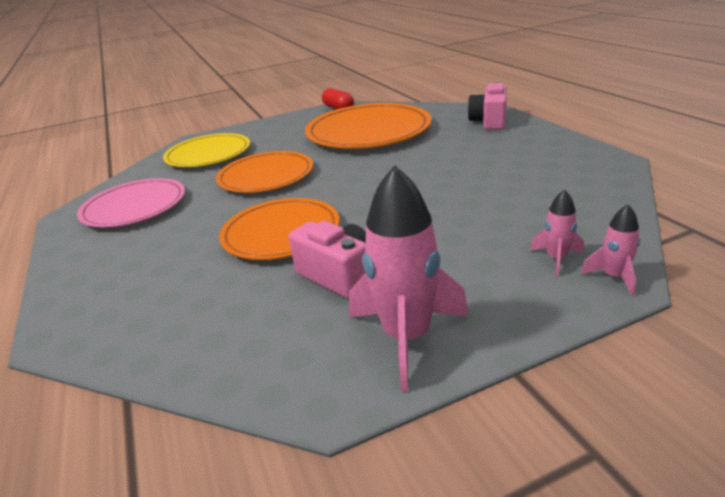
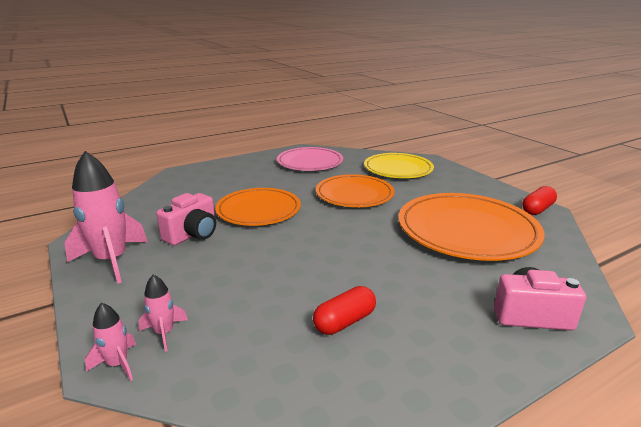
camera: 80 degrees right, 5 degrees down
(512, 176) = (344, 321): none -> red capsule

